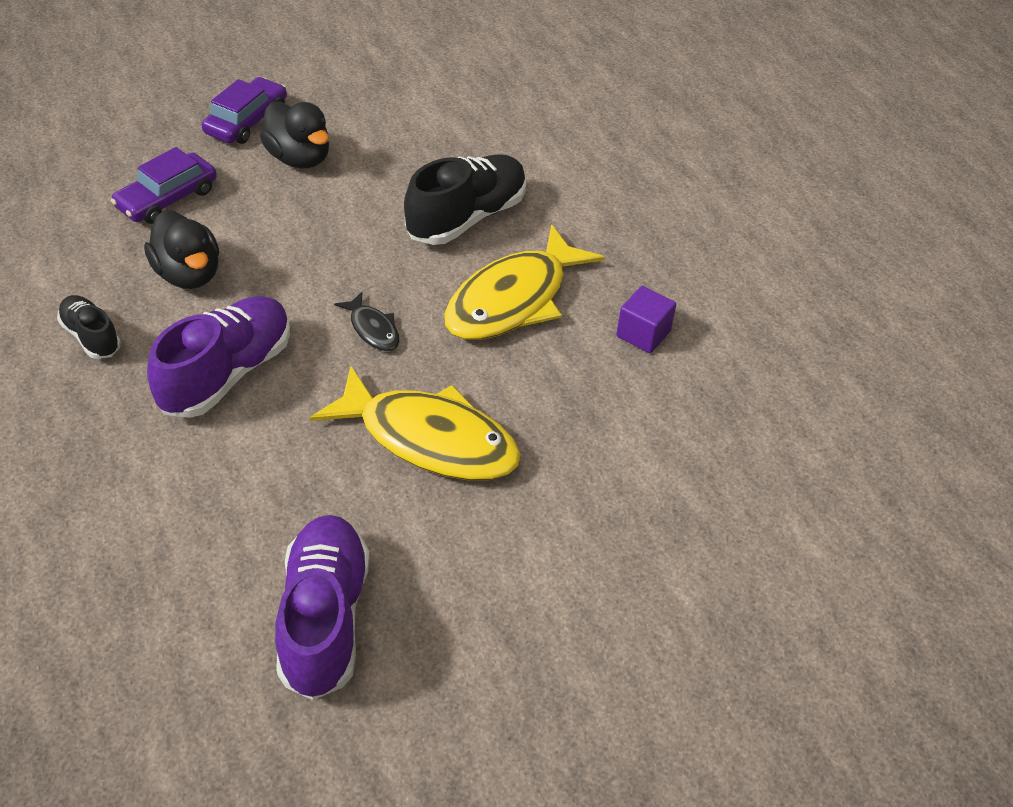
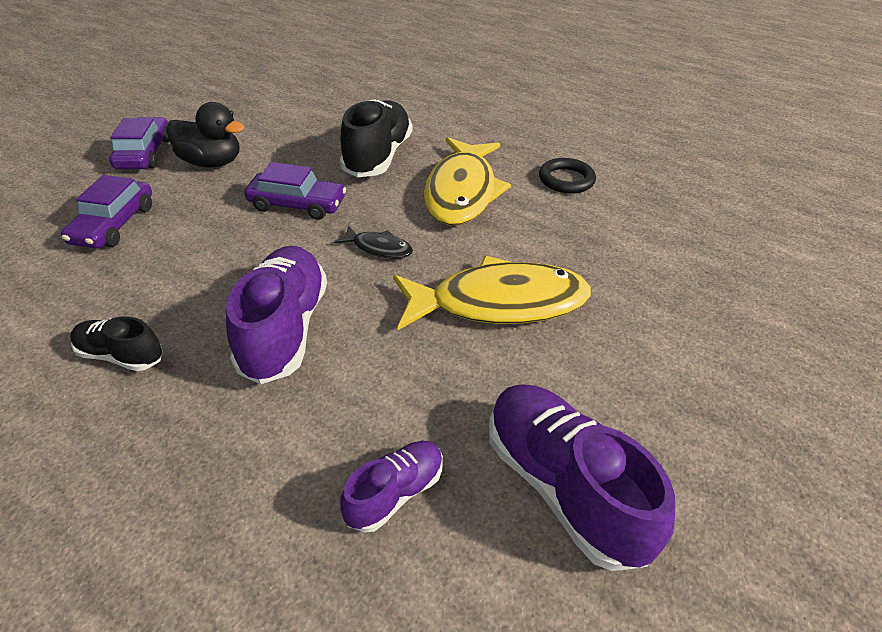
camera: 30 degrees left, 5 degrees down
(188, 274) = (181, 270): black duck -> none
(198, 552) = (395, 493): none -> purple shoe
(339, 245) = (297, 204): none -> purple car
(643, 334) = (566, 180): purple cube -> black ring

